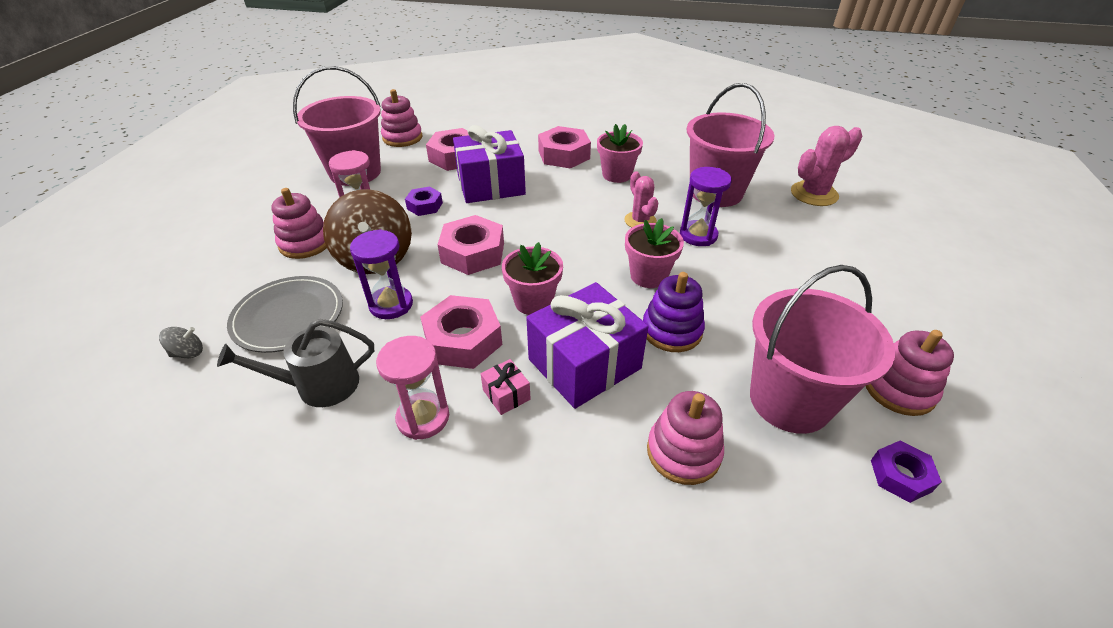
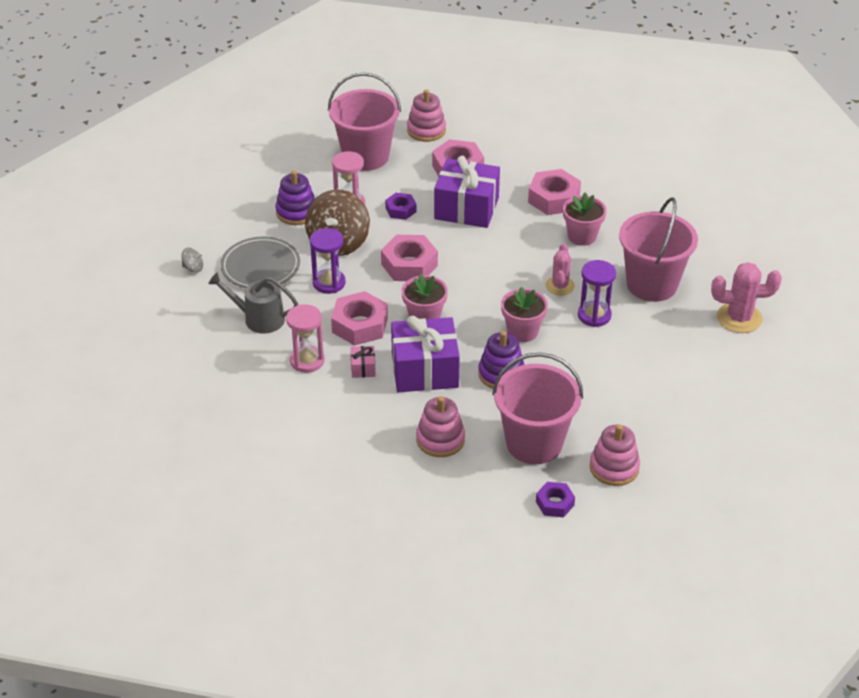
camera: 30 degrees right, 0 degrees up
(305, 243) = (296, 212): pink stacking toy -> purple stacking toy

